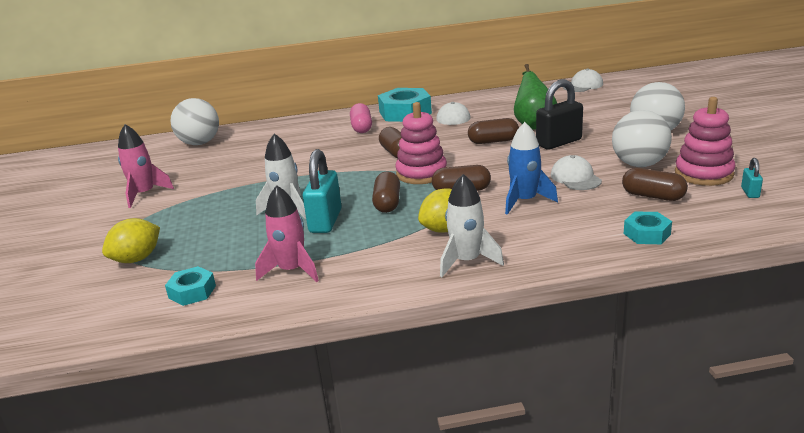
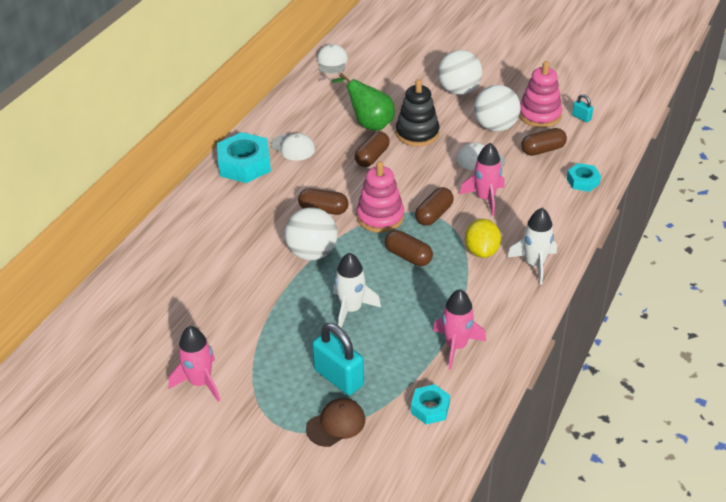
camera: 55 degrees left, 15 degrees up
(137, 259) = (336, 424): yellow lemon -> brown cap
(199, 143) = (119, 307): white ball -> white ball (312, 253)
(325, 221) = (398, 298): turquoise padlock -> turquoise padlock (338, 378)
(361, 127) = (240, 201): pink capsule -> none
(525, 201) = (485, 198): blue rocket -> pink rocket
(559, 142) = (417, 133): black padlock -> black stacking toy

